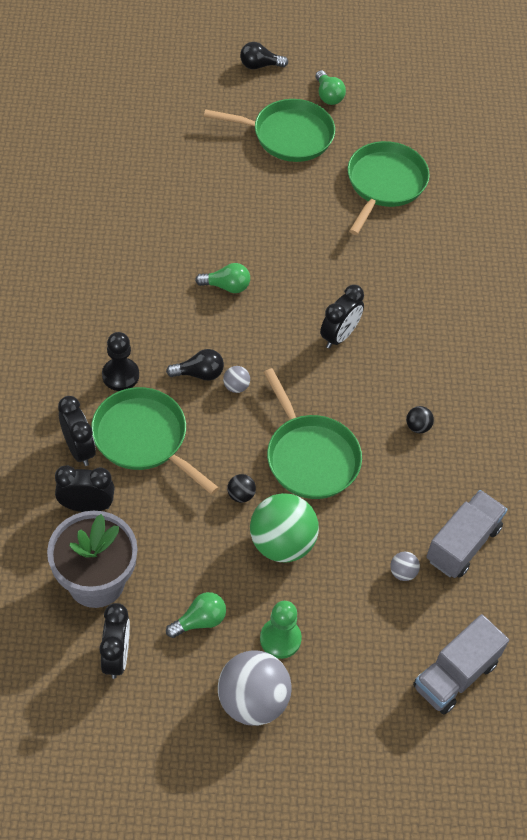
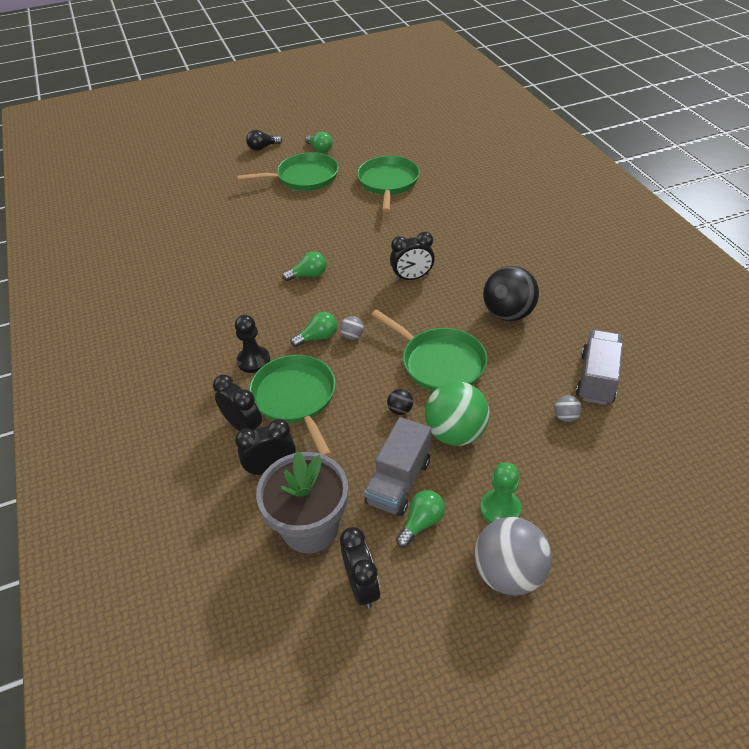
camera: 15 degrees left, 10 degrees down
(143, 438) = (295, 398): green pan -> green pan turned 45 degrees clockwise
(199, 373) = (318, 337): black light bulb -> green light bulb
(339, 336) = (412, 277): black clock -> black clock turned 60 degrees clockwise
(418, 427) = (508, 314): black ball -> black ball, size x2.34
(455, 675) = (661, 478): grey truck -> grey truck (398, 481)

